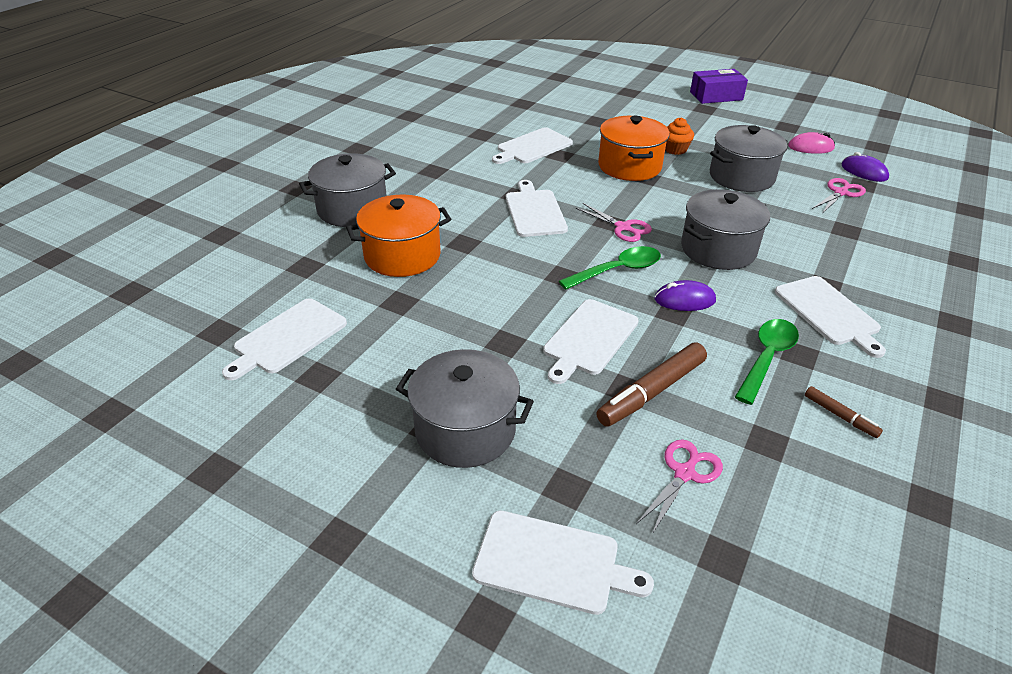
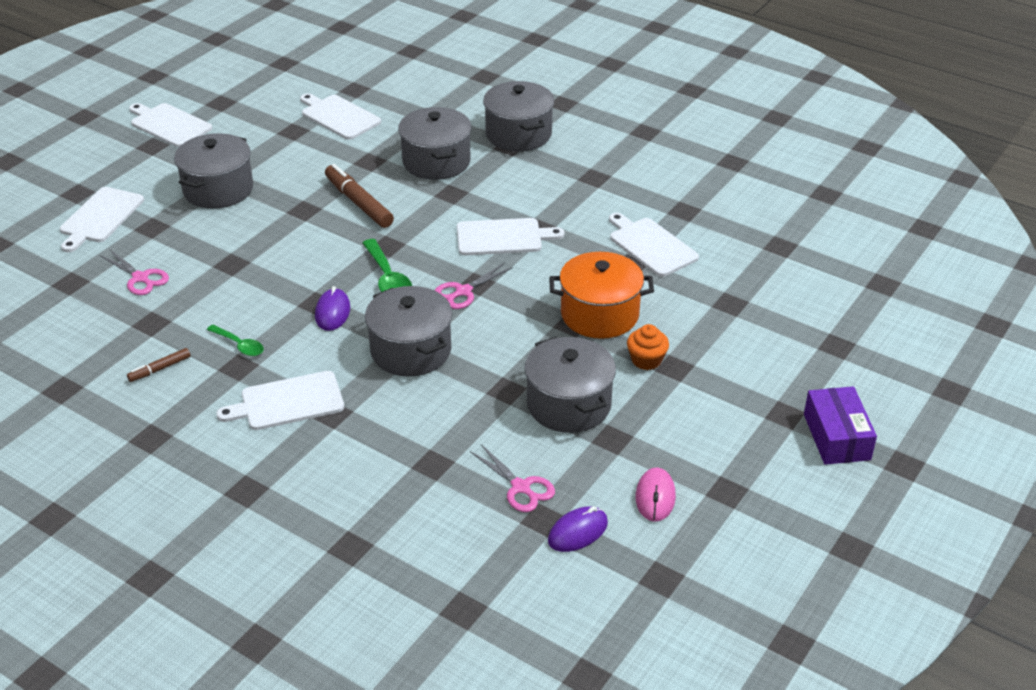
camera: 95 degrees right, 0 degrees up
(402, 256) = (436, 162): orange pot -> grey pot
(589, 339) = (295, 251): white cutting board -> white cutting board (169, 125)
(652, 392) = (223, 275): brown marker -> brown marker (358, 203)
(767, 358) = (239, 345): green spoon -> green spoon, size x0.64

